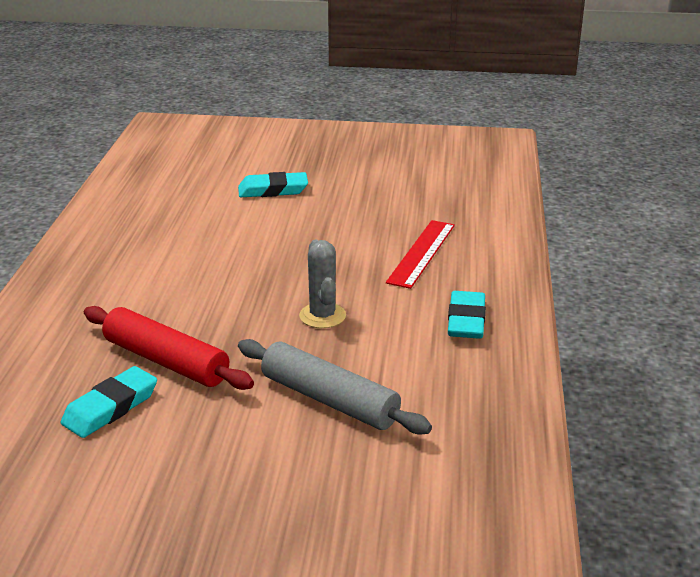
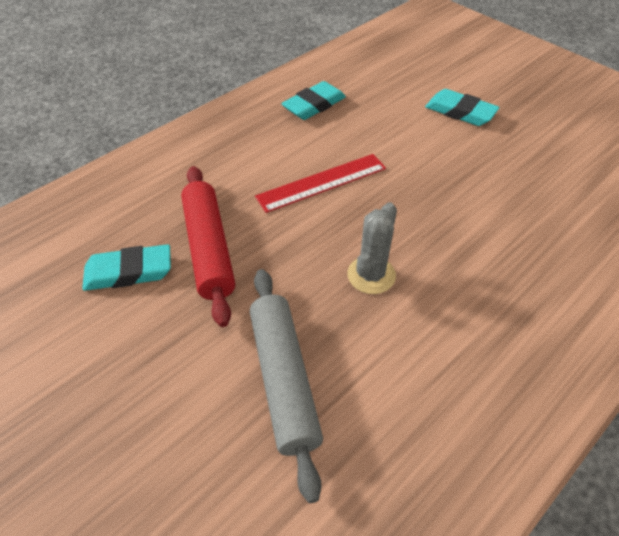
camera: 40 degrees right, 20 degrees up
(421, 253) = (532, 252): red ruler -> red ruler (322, 182)
(466, 320) = (501, 366): turquoise eraser -> turquoise eraser (314, 105)

